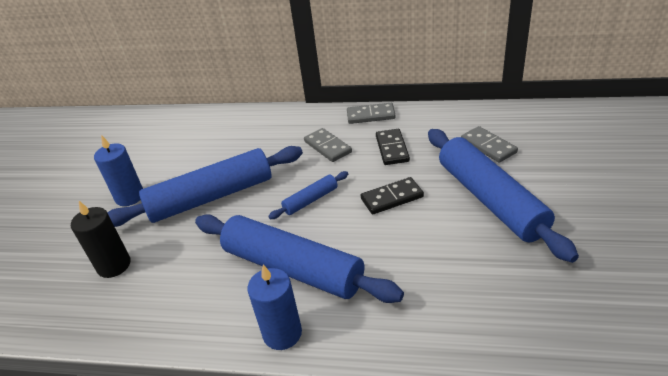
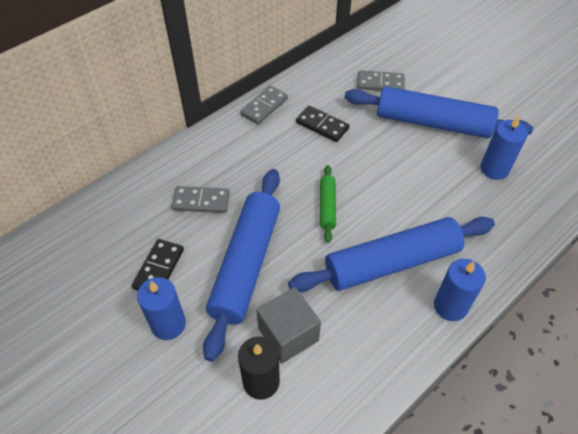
camera: 55 degrees left, 15 degrees up
(166, 254) = (288, 334): none -> grey cube
(310, 200) = (327, 206): blue rolling pin -> green rolling pin
(327, 147) = (272, 155): grey domino -> grey domino (201, 201)
(392, 198) = (377, 164): black domino -> black domino (158, 269)
(493, 271) = (494, 169): none -> blue candle

